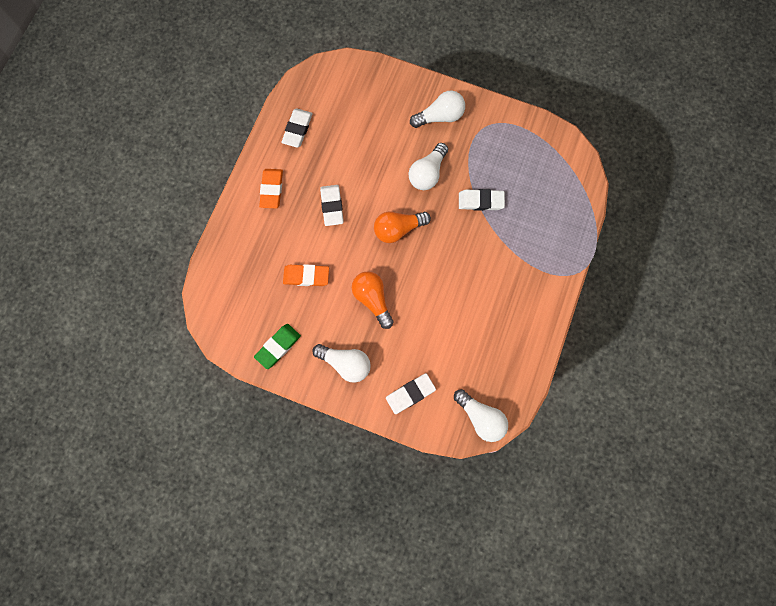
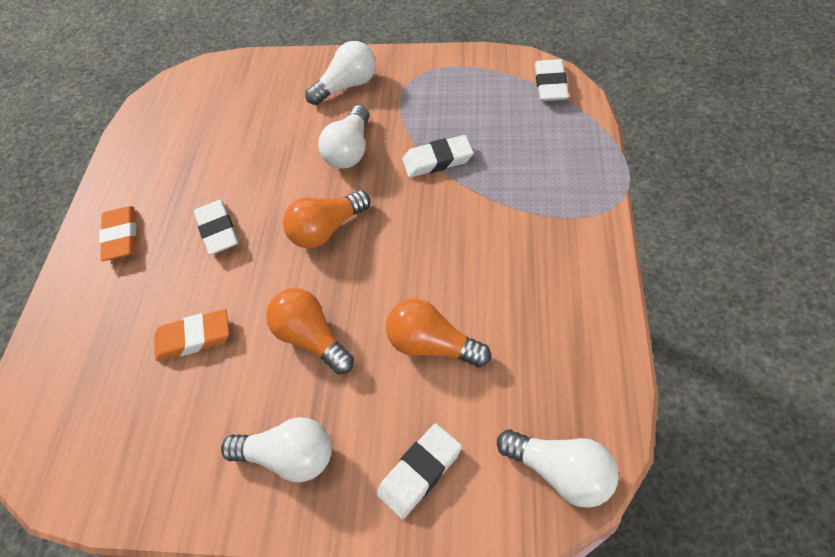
camera: 10 degrees left, 20 degrees down
(278, 346) = (160, 467): green eraser -> none
(297, 129) = (150, 154): white eraser -> white eraser (550, 84)
(438, 326) = (432, 345): none -> orange light bulb

